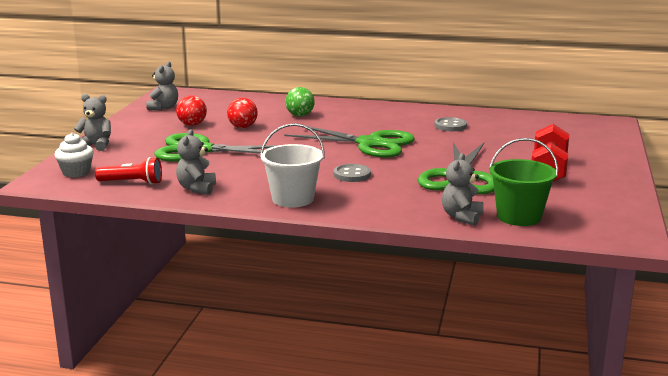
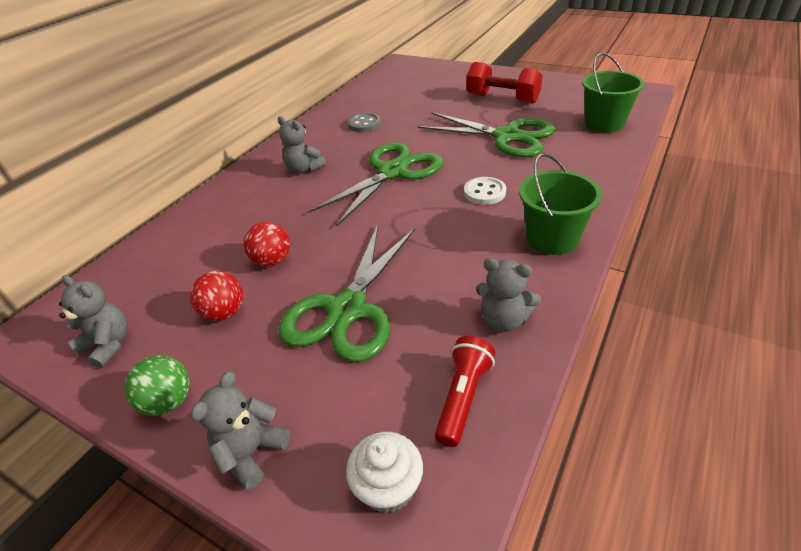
camera: 70 degrees left, 20 degrees up
(293, 199) = (552, 239): white bucket -> green bucket
(300, 115) = (261, 209): green ball -> green ball (169, 401)
(352, 175) = (484, 192): grey button -> white button
(461, 217) = (605, 147): grey teddy bear -> grey teddy bear (304, 169)

